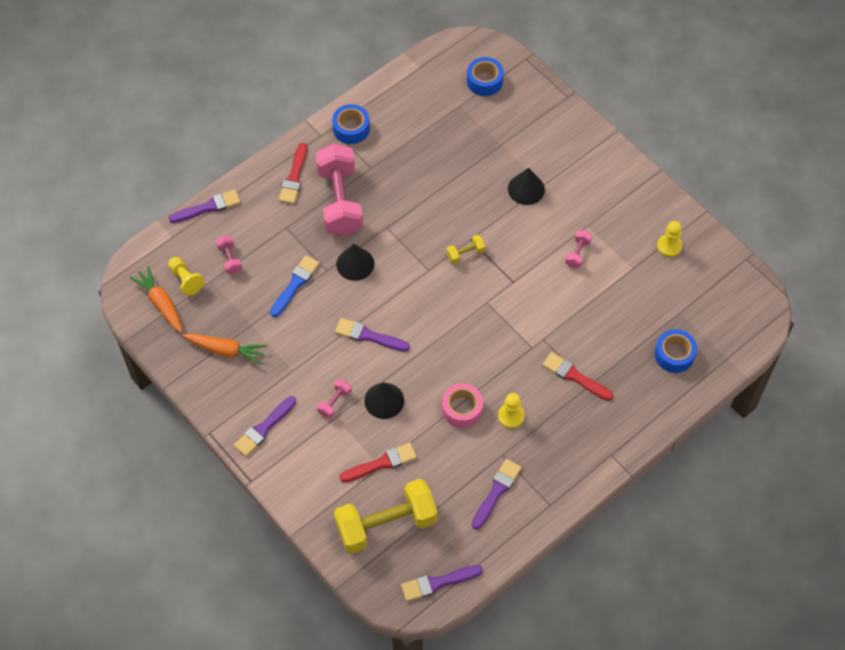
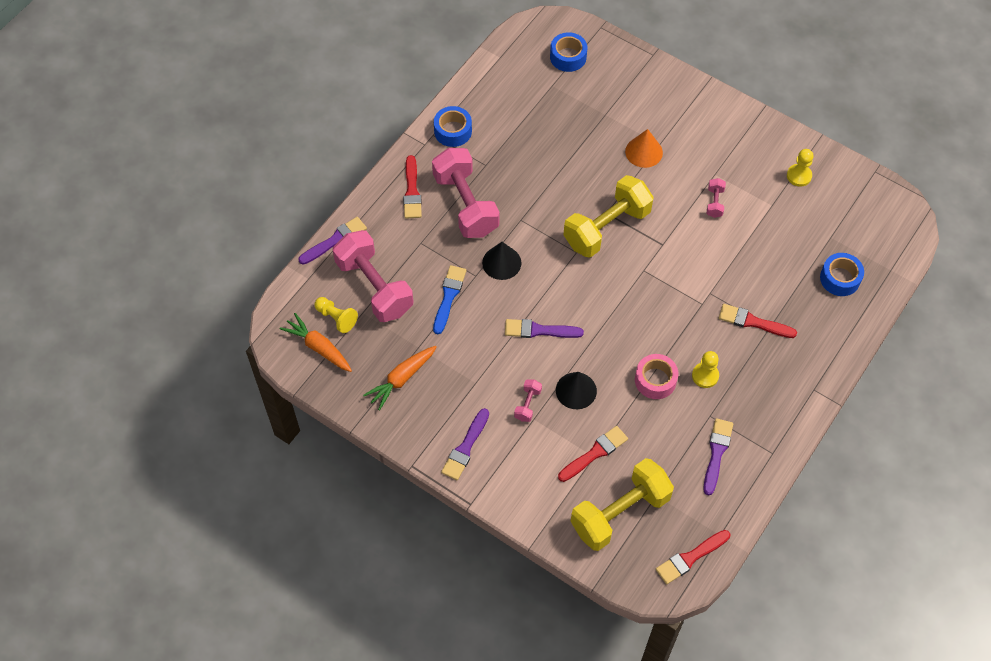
camera: 15 degrees left, 0 degrees up
(226, 350) = (401, 379): orange carrot -> orange carrot turned 135 degrees clockwise
(230, 259) = (374, 287): pink dumbbell -> pink dumbbell, size x2.38
(438, 583) = (690, 558): purple brush -> red brush
(465, 254) = (606, 228): yellow dumbbell -> yellow dumbbell, size x2.38
(526, 189) = (644, 152): black cone -> orange cone

